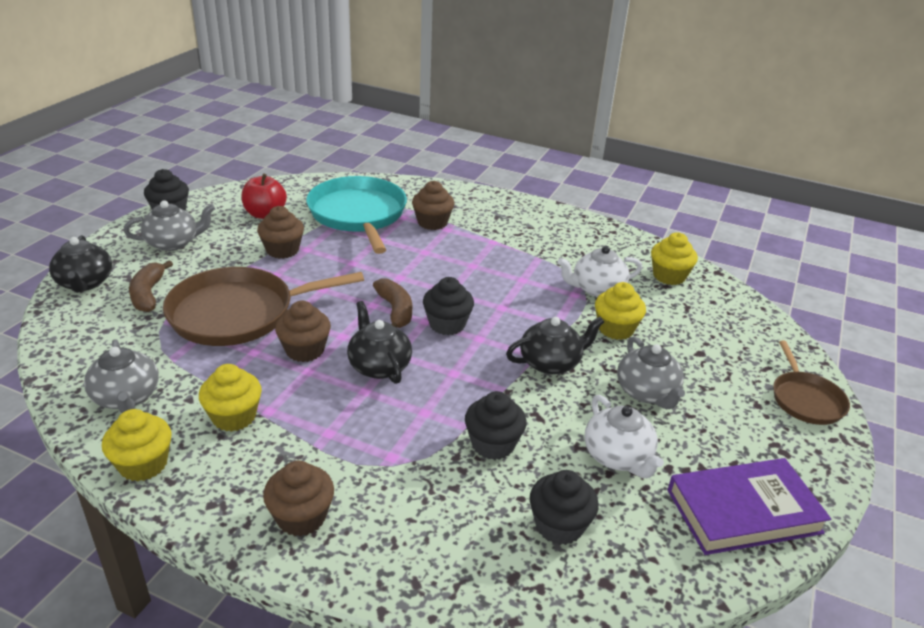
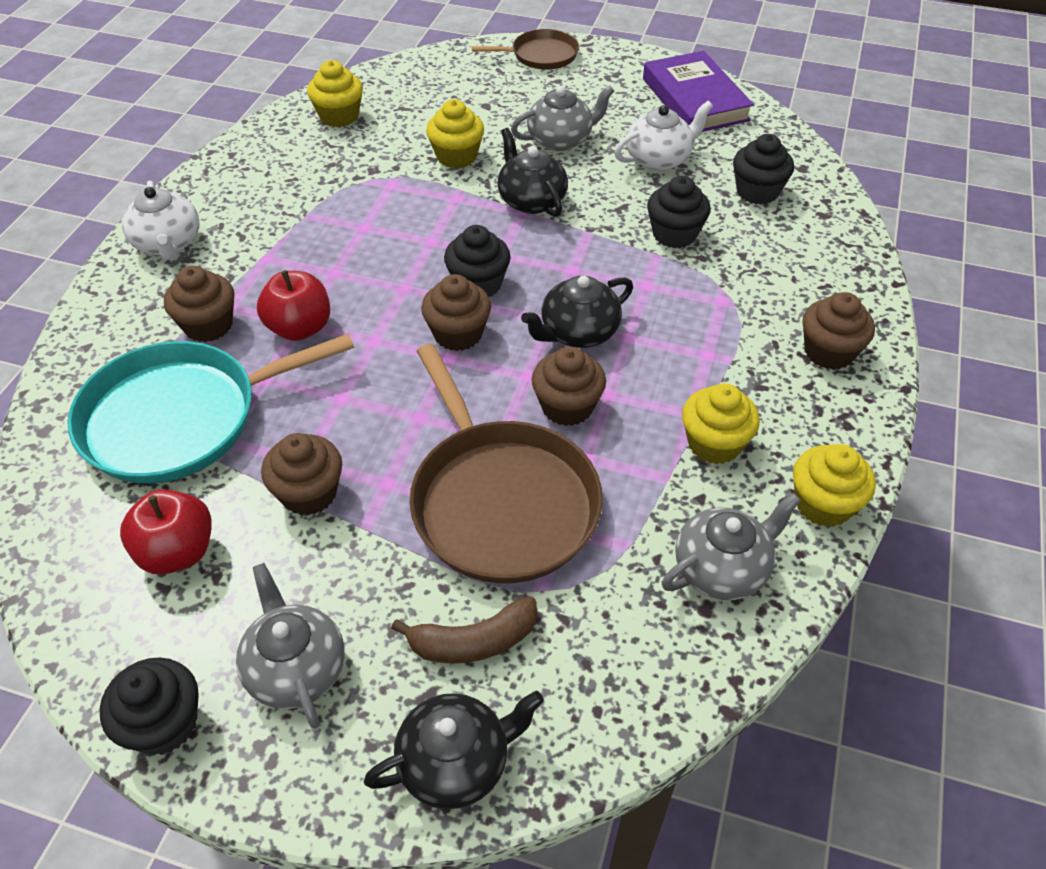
camera: 95 degrees left, 15 degrees up
(395, 310) = (458, 334): brown banana -> brown cupcake
(420, 251) = (300, 328): none -> red apple
(597, 289) = (376, 168): white teapot -> white teapot (168, 244)

